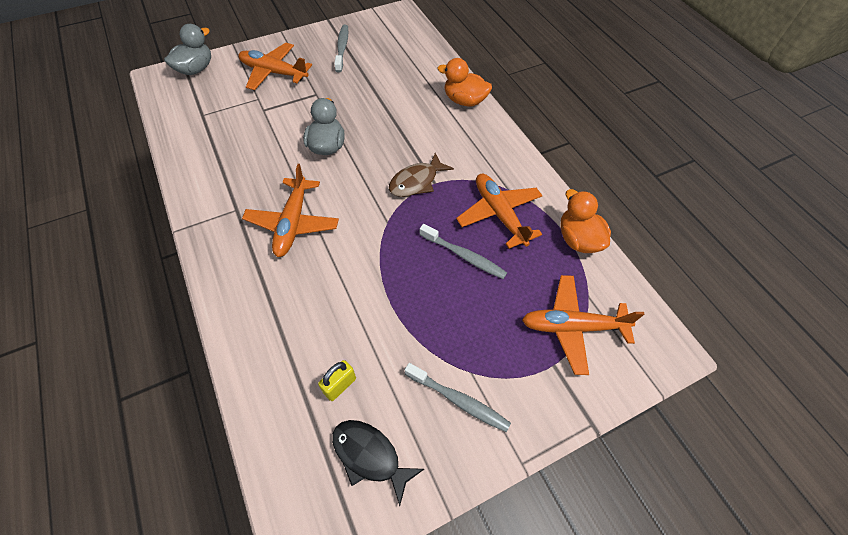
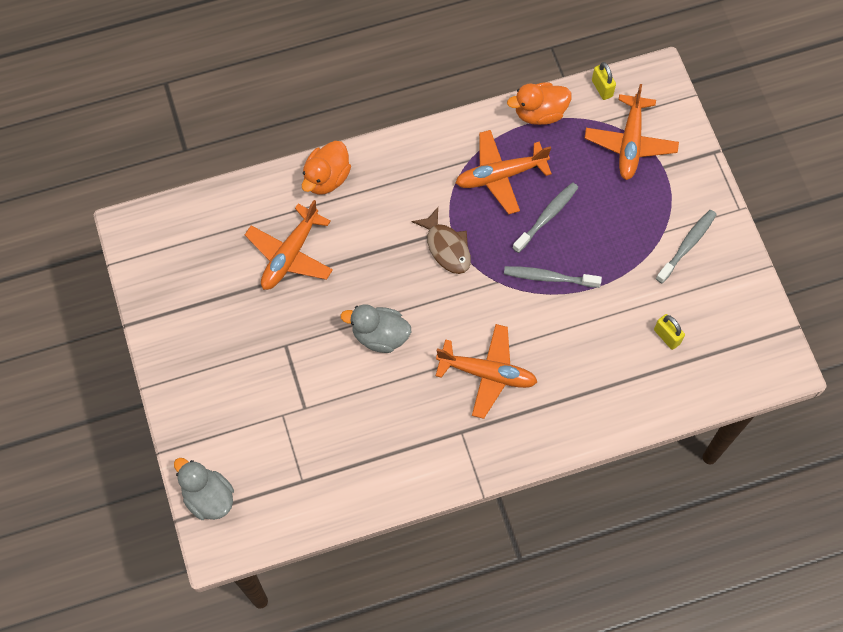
camera: 80 degrees left, 10 degrees up
(274, 72) = (234, 396): orange plane -> orange plane (290, 255)
(342, 48) = (198, 309): grey toothbrush -> grey toothbrush (549, 277)
(370, 456) = (726, 317): black fish -> none
(629, 293) = (602, 88): none -> yellow padlock

